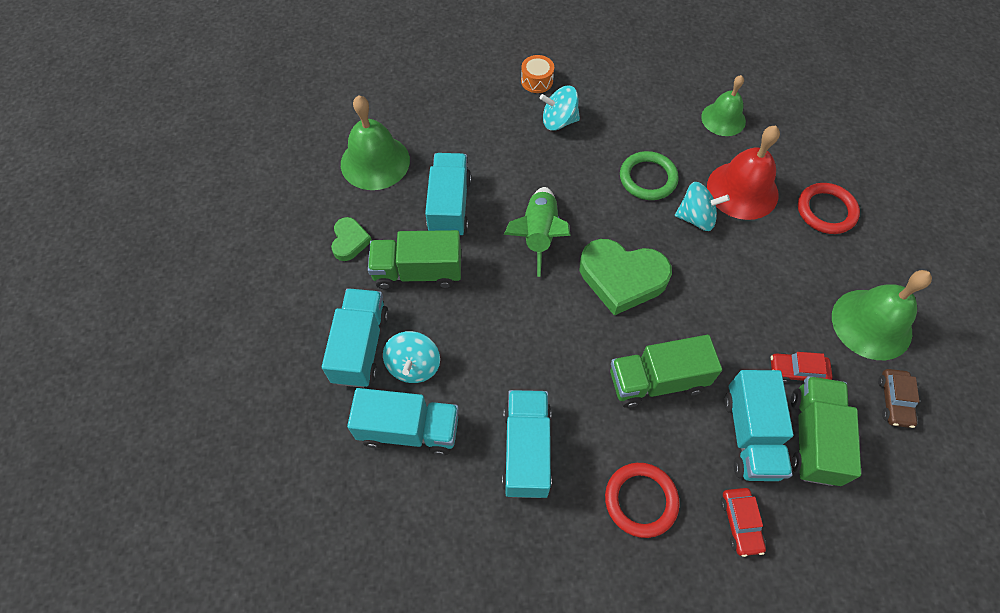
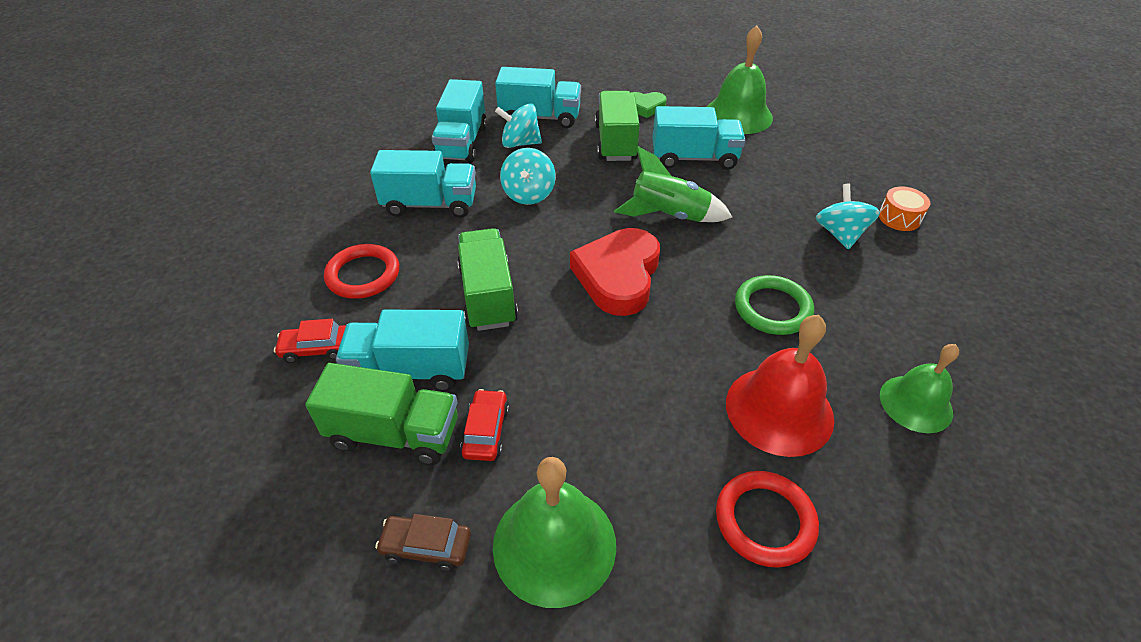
camera: 90 degrees right, 15 degrees down
(622, 278) = (618, 276): green heart -> red heart
(696, 218) = (717, 351): turquoise spinning top -> turquoise spinning top (528, 194)

